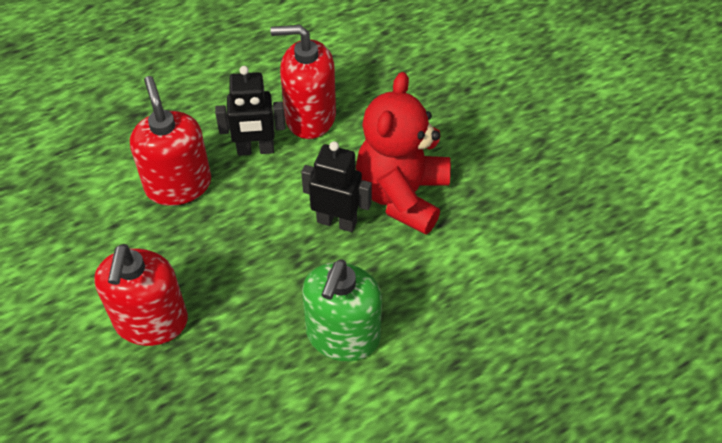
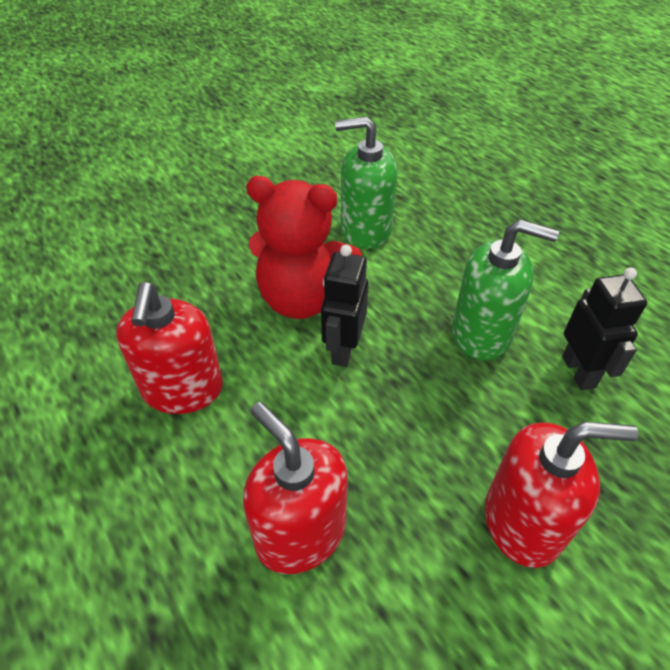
camera: 95 degrees left, 5 degrees down
(178, 185) = (300, 532): red soap dispenser -> red soap dispenser turned 75 degrees clockwise
(255, 150) = (237, 443): black robot -> black robot (579, 371)
(504, 255) = (365, 230): none -> green soap dispenser

